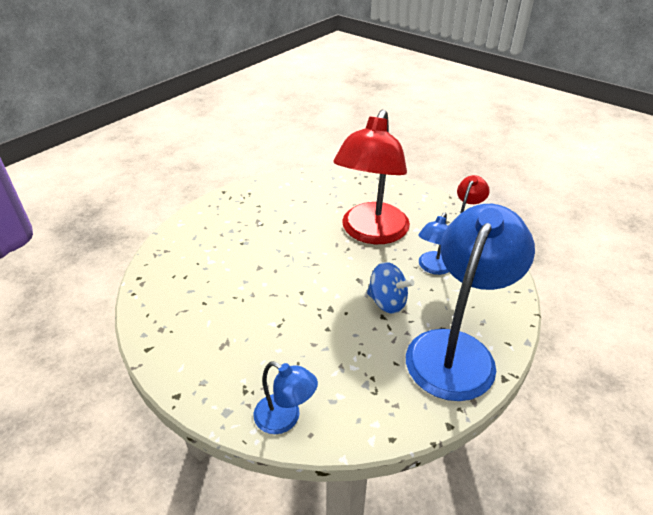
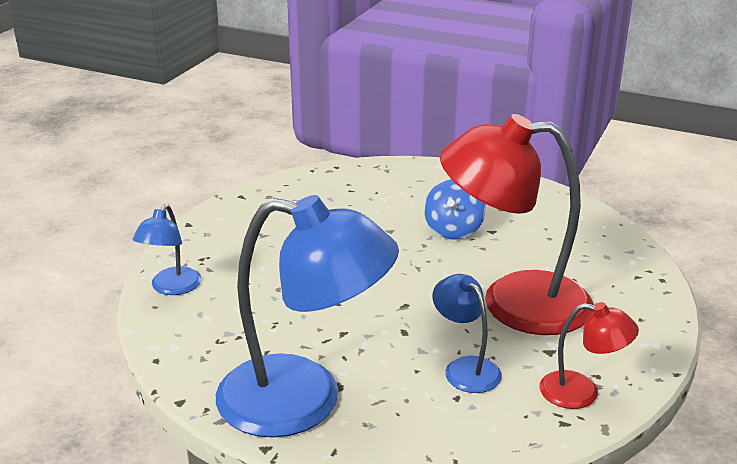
camera: 75 degrees right, 10 degrees down
(387, 302) = (371, 333): blue spinning top -> blue spinning top (453, 230)
(433, 268) = (465, 368): blue lamp -> blue lamp turned 45 degrees clockwise

